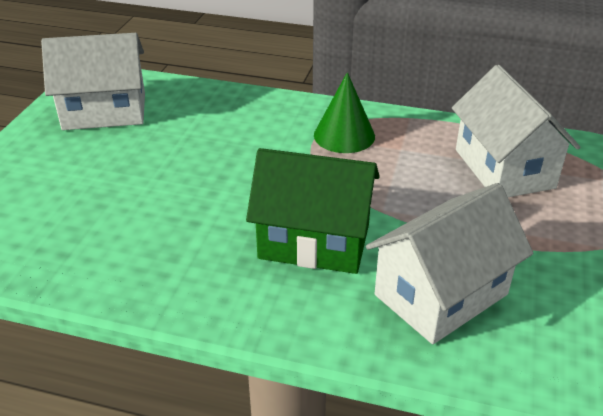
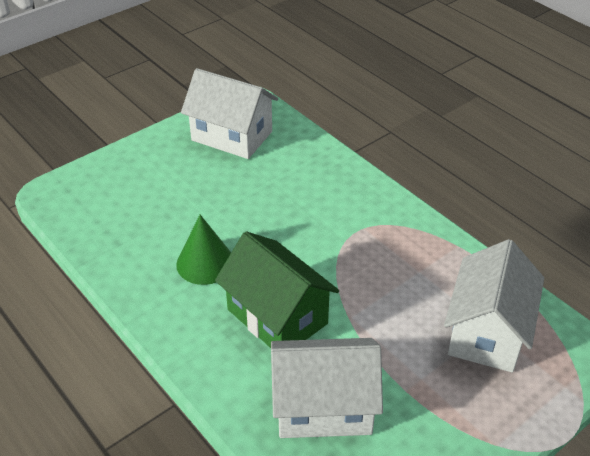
camera: 35 degrees right, 5 degrees up
(344, 135) = (386, 237): green cone -> green cone (205, 263)

